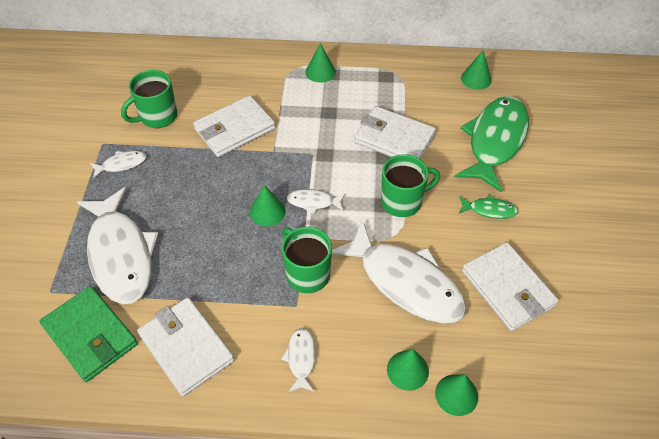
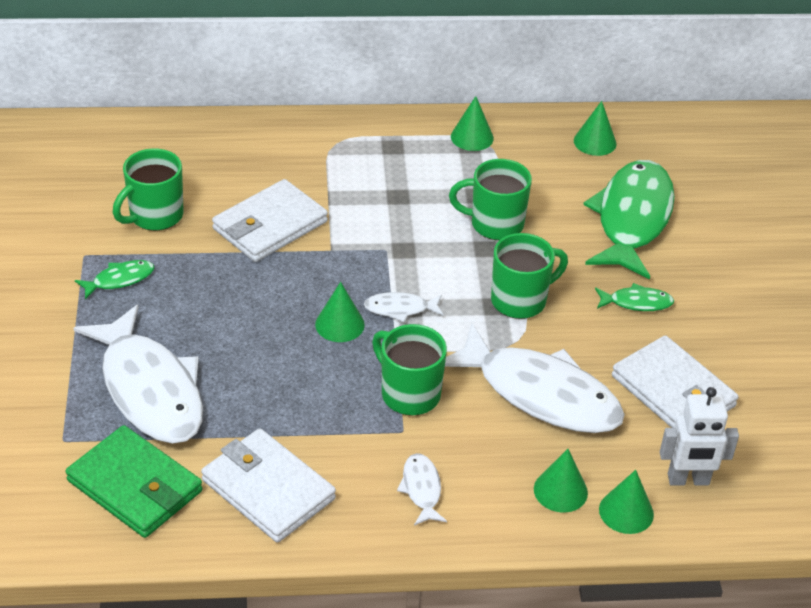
camera: 10 degrees left, 10 degrees down
(121, 164) = (119, 280): white fish -> green fish
(320, 72) = (375, 144): green cone -> green cone (472, 137)
(394, 138) = (495, 224): white wallet -> green mug
(510, 370) = (688, 480): none -> white robot

